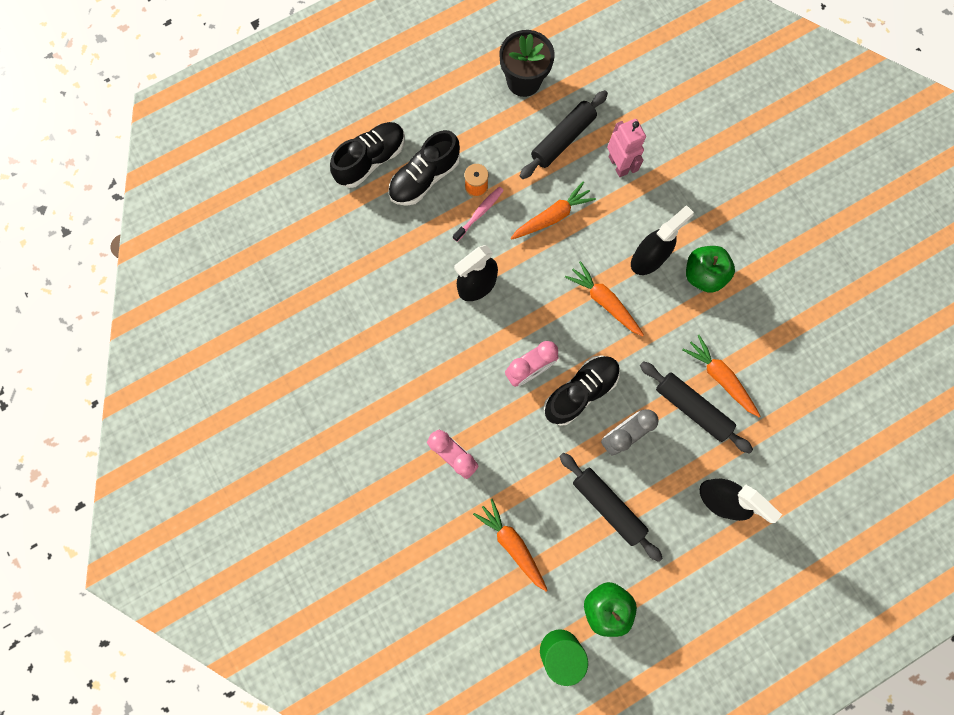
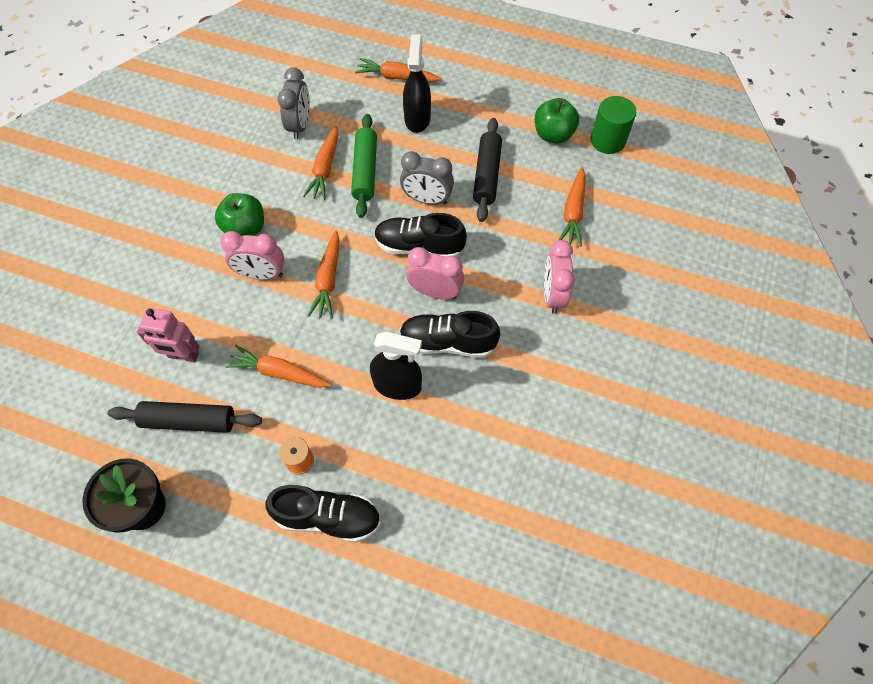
camera: 130 degrees left, 15 degrees down
(371, 160) = (350, 590): black shoe -> black shoe (448, 342)
(479, 213) = (326, 437): pink toothbrush -> none
(618, 165) = (183, 355): pink robot -> pink robot turned 105 degrees counterclockwise
(648, 258) = (261, 274): black spray bottle -> pink clock
(692, 408) = (365, 171): black rolling pin -> green rolling pin
(786, 522) = (397, 77): none -> orange carrot
(787, 391) = (300, 125): none -> grey clock

